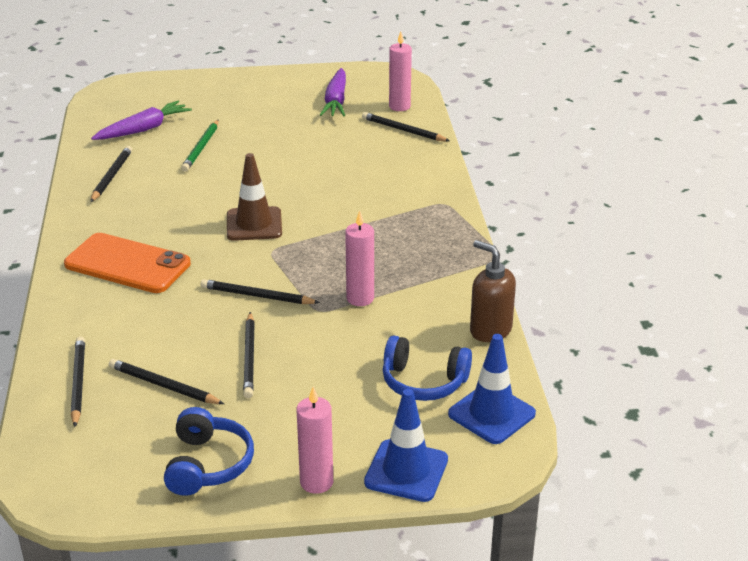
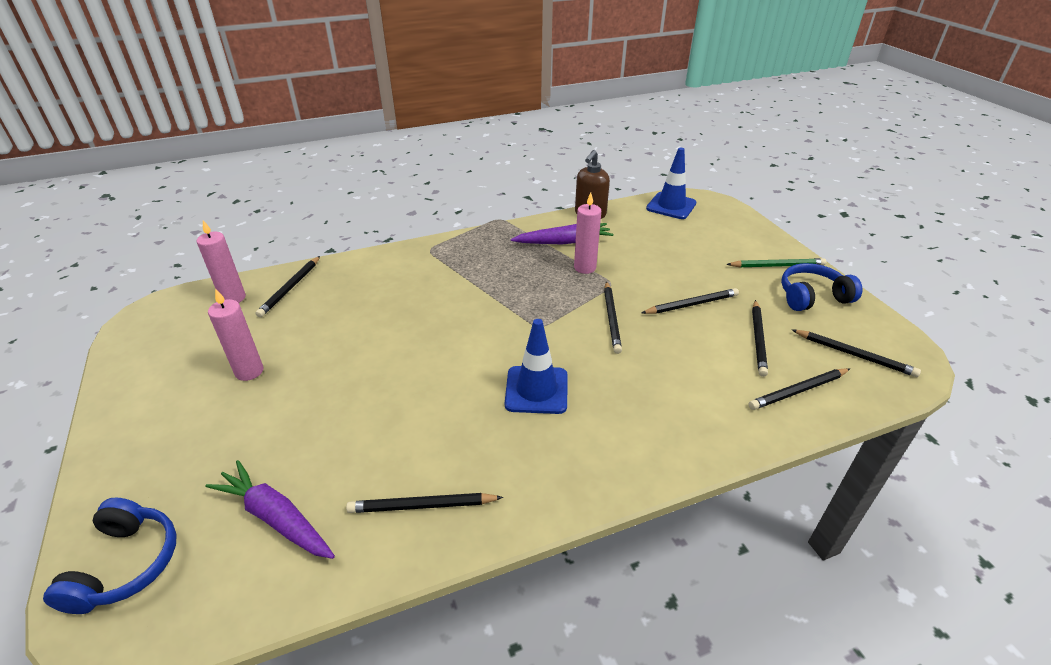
camera: 105 degrees left, 5 degrees up
(94, 449) = (854, 355): none -> black pencil
(127, 264) = (609, 419): orange phone -> none
(201, 148) = (333, 434): green pencil -> green pencil (777, 266)
(254, 224) = (498, 347): brown traffic cone -> none
(316, 482) = (782, 253): pink candle -> pink candle (249, 371)
(336, 101) = (210, 345): purple carrot -> purple carrot (564, 242)
(406, 471) = (743, 225): blue traffic cone -> blue traffic cone (536, 390)
(423, 382) = (660, 230): blue headphones -> blue headphones (126, 564)

